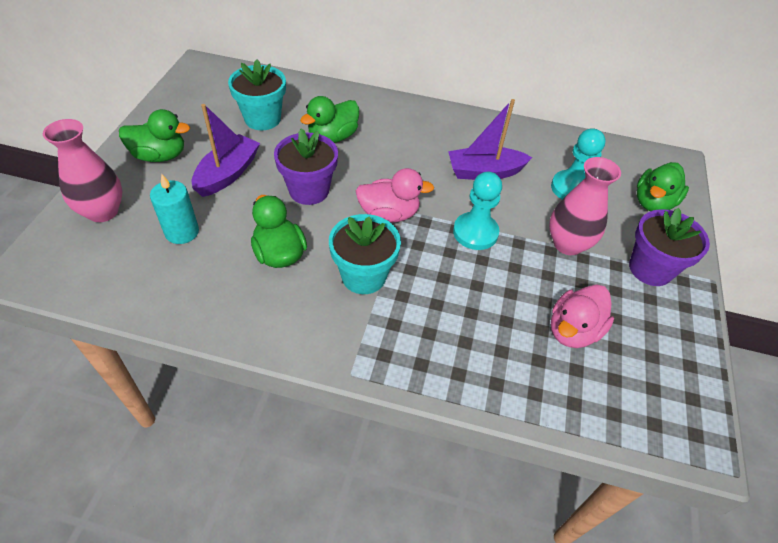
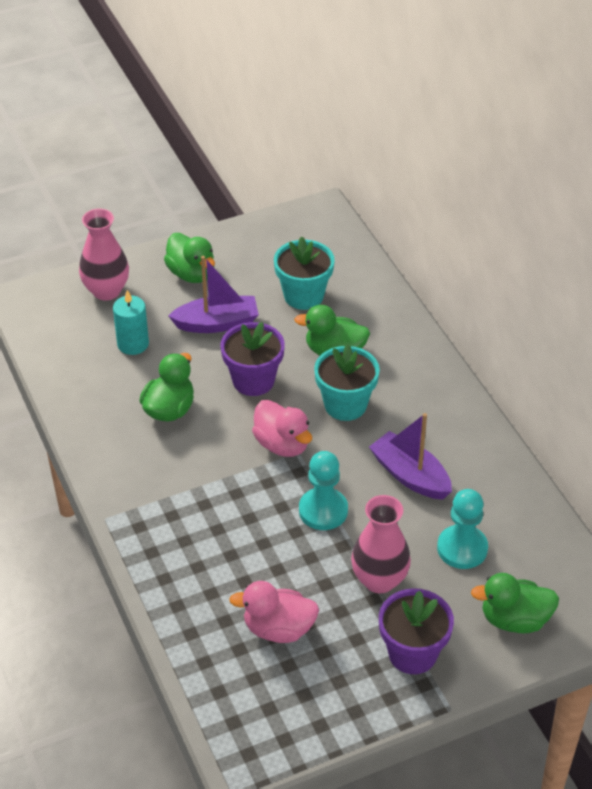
camera: 55 degrees right, 5 degrees down
(363, 276) = (199, 470): turquoise flower pot -> turquoise flower pot (345, 405)

